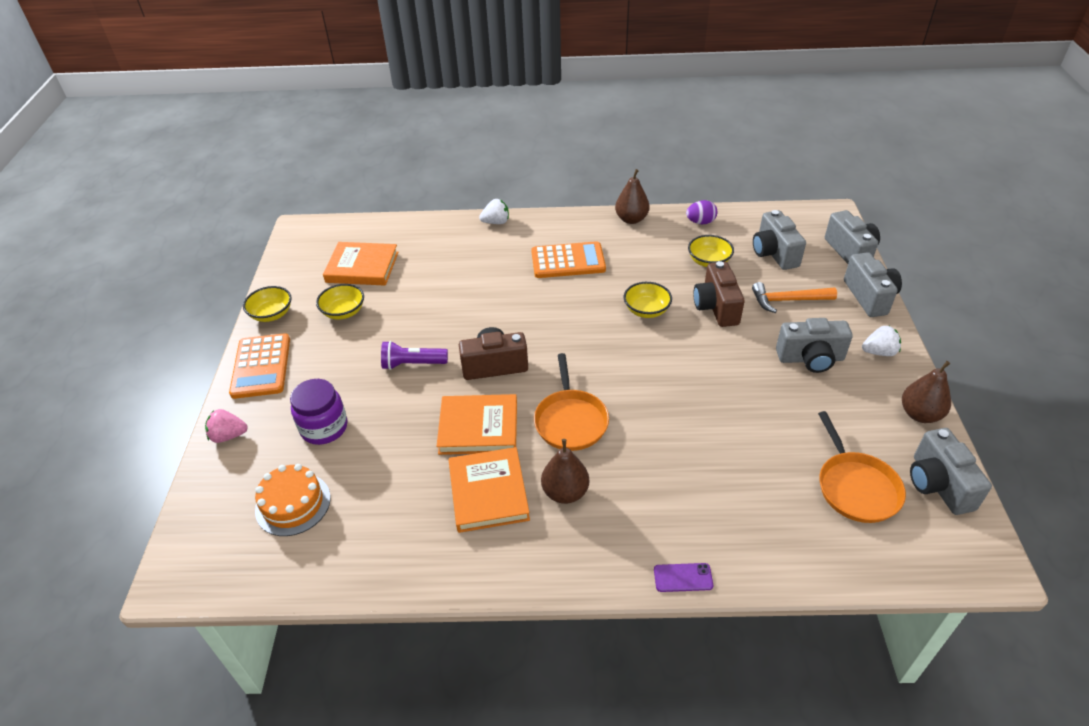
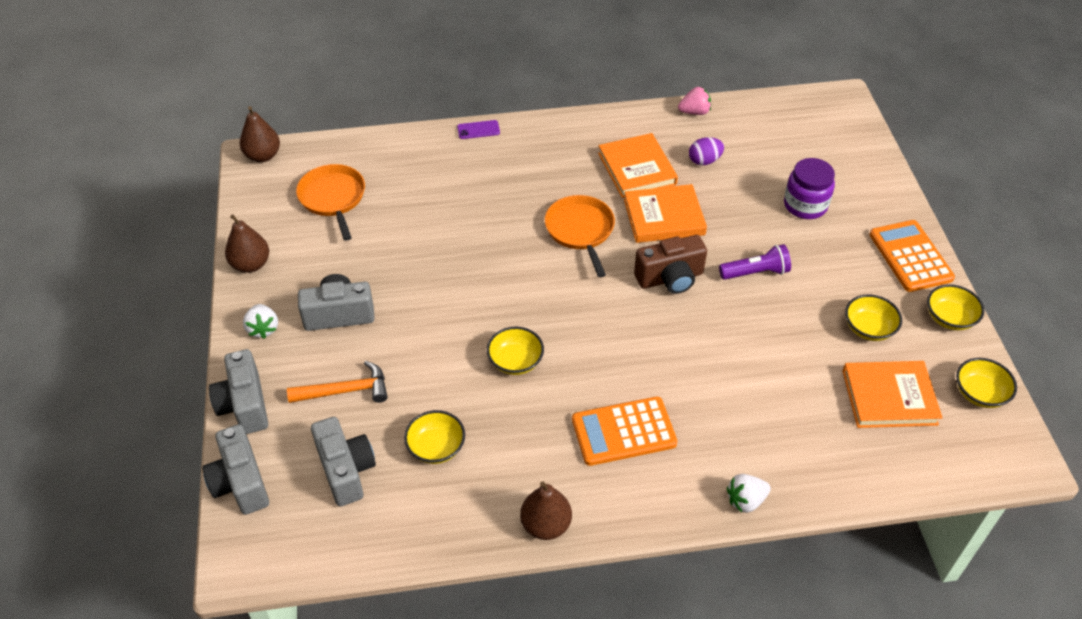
camera: 170 degrees right, 5 degrees up
(228, 436) = (886, 191): pink strawberry -> pink strawberry (694, 112)
(293, 504) = (791, 148): orange cake -> none
(294, 265) = (979, 393): none -> yellow bowl
(565, 492) = (574, 174): brown pear -> brown pear (263, 156)
(700, 222) = (442, 527): purple egg -> purple egg (704, 161)
(716, 307) = (433, 373): brown camera -> none
(879, 352) = (263, 329): white strawberry -> white strawberry turned 90 degrees counterclockwise
(938, 484) = (263, 206): grey camera -> none

